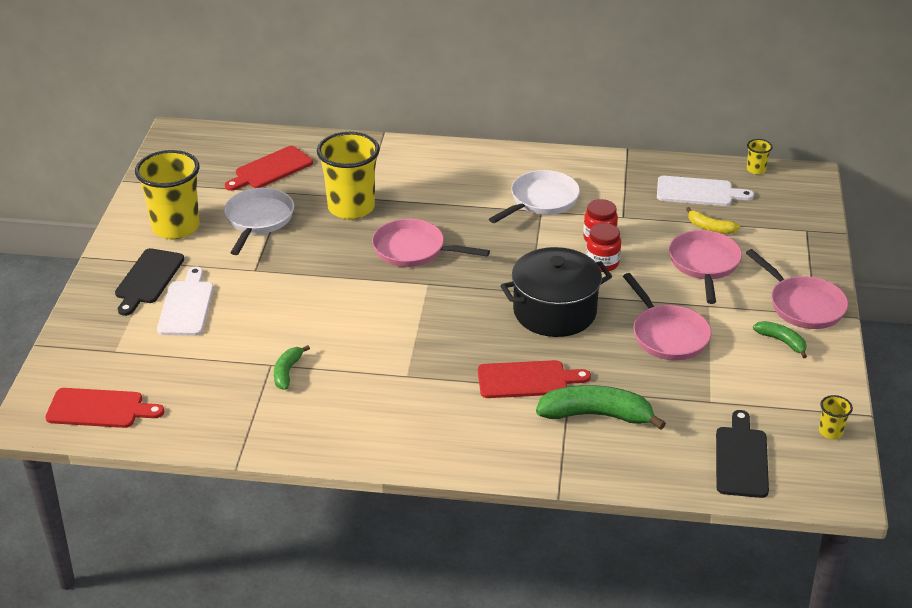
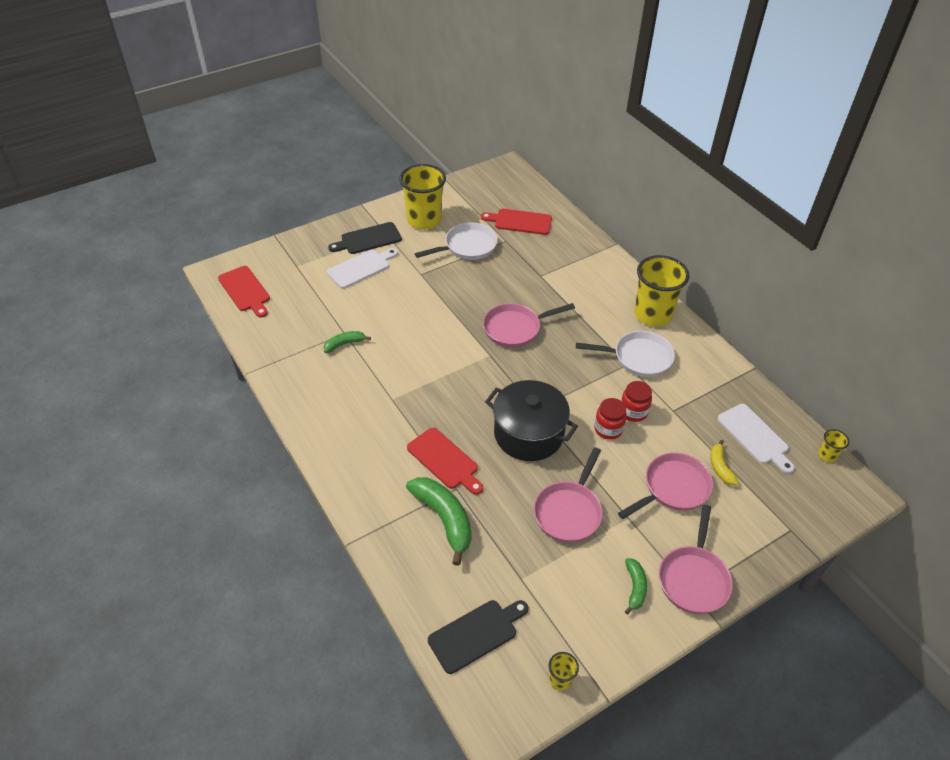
camera: 50 degrees right, 10 degrees up
(351, 208) = (524, 276): yellow cup -> yellow cup (652, 315)
(413, 250) = (515, 328): pink pan -> pink pan turned 90 degrees counterclockwise

